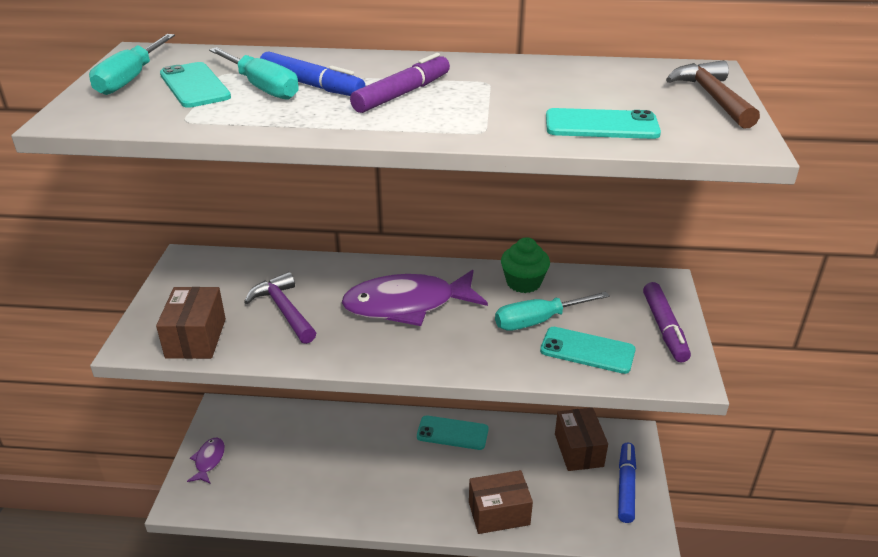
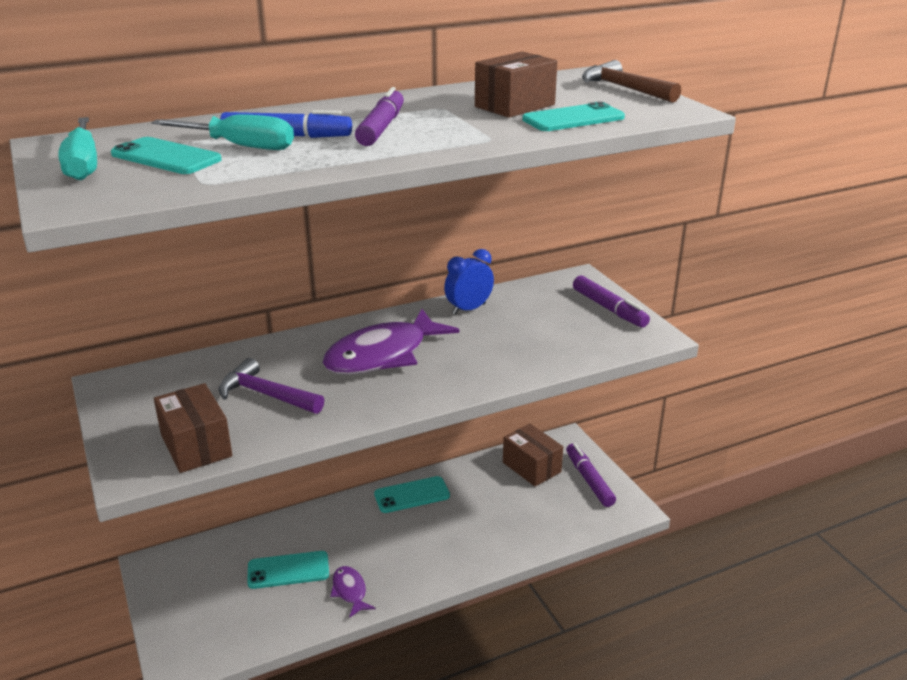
camera: 30 degrees left, 5 degrees down
(209, 460) = (177, 615): purple fish -> purple fish (350, 591)
(499, 513) = (502, 542): brown box -> brown box (515, 106)
(523, 283) = (468, 309): green cupcake -> blue clock
(538, 321) = (508, 333): turquoise screwdriver -> none
(587, 350) = (567, 342): turquoise phone -> turquoise phone (288, 570)
(626, 486) = (589, 480): blue marker -> purple marker

